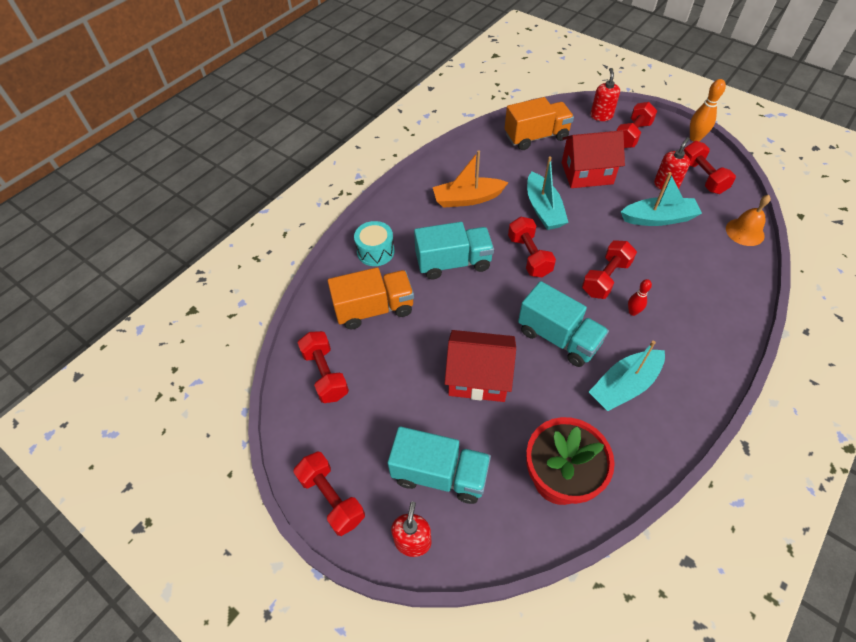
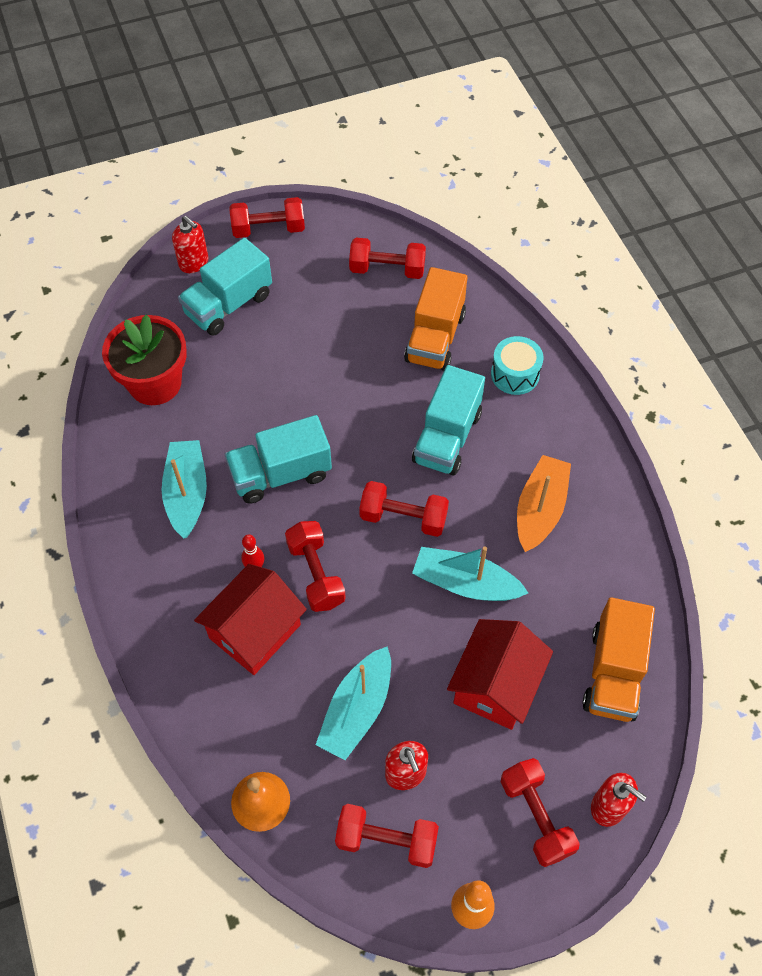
camera: 120 degrees right, 5 degrees up
(478, 377) = (292, 380): red house -> red house (255, 631)

